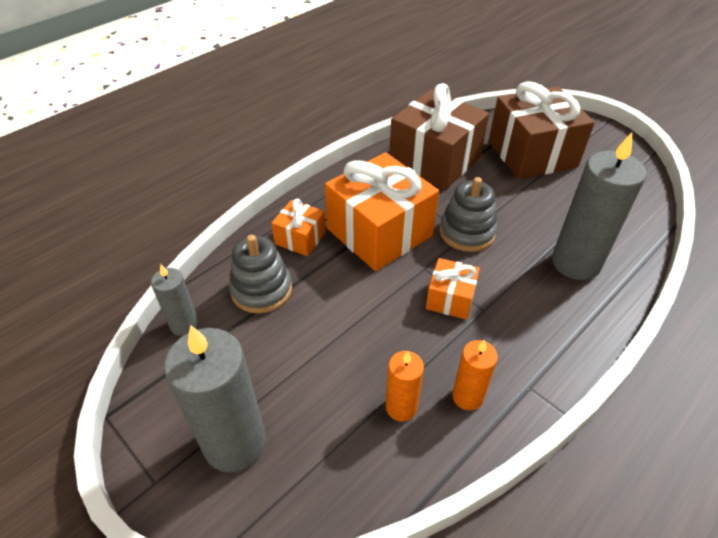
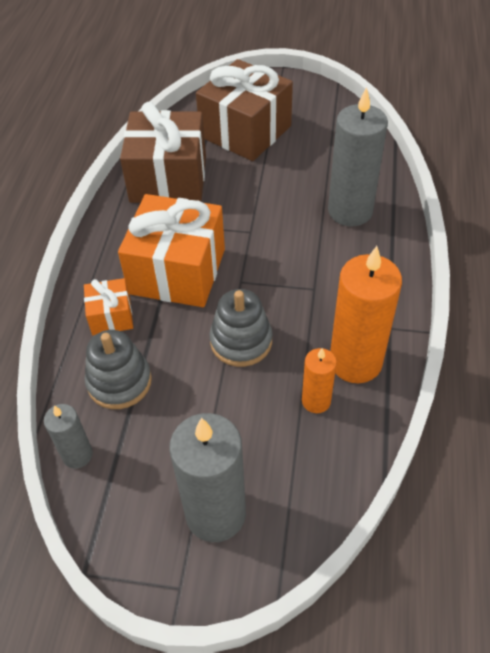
camera: 35 degrees left, 5 degrees up
(450, 298) = (282, 294): orange gift -> none
(467, 232) = (249, 231): grey stacking toy -> grey stacking toy (241, 341)
(467, 396) = (355, 362): orange candle -> orange candle, size x1.88

